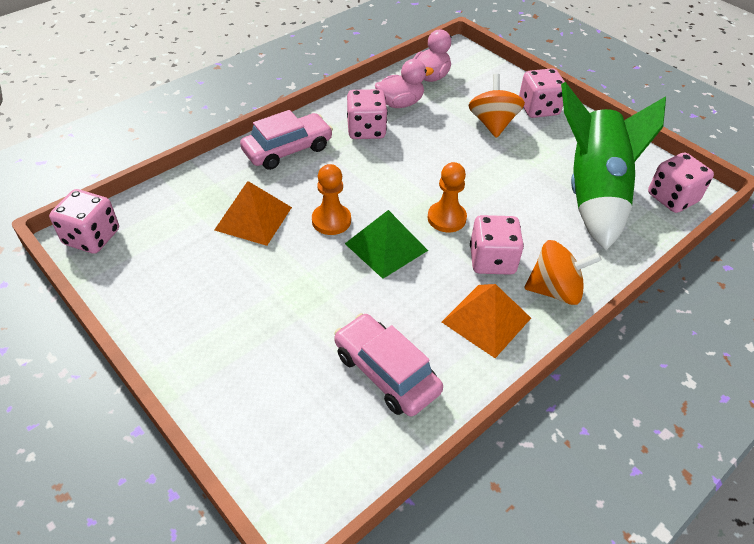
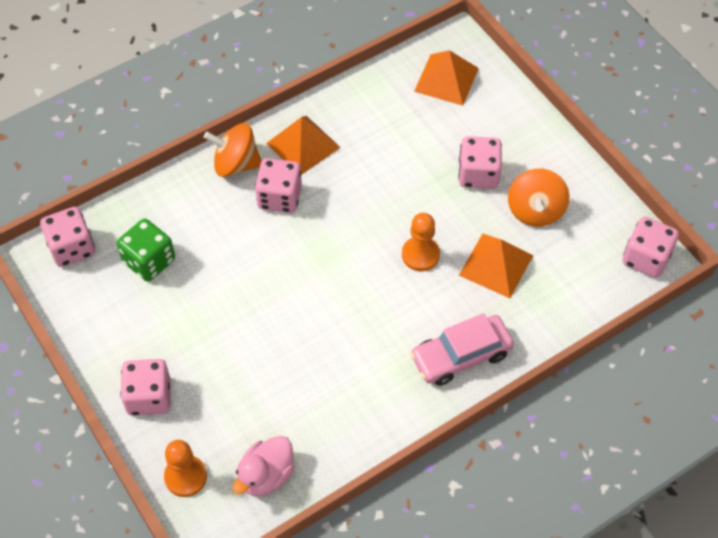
camera: 170 degrees left, 10 degrees up
(316, 434) = (446, 79): none -> orange pyramid
(366, 130) = (368, 379): pink dice -> pink dice (478, 174)
(386, 246) = (372, 221): green pyramid -> none
(386, 372) = (391, 114): pink car -> none
(400, 103) = (319, 423): pink duck -> none
(446, 218) = (308, 246): orange pawn -> orange pawn (185, 477)
(492, 124) = (216, 375): orange spinning top -> orange spinning top (535, 211)
(593, 194) = (149, 261): green rocket -> green dice

